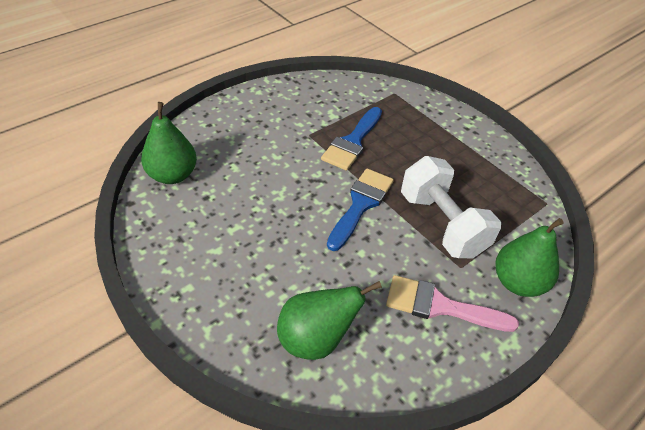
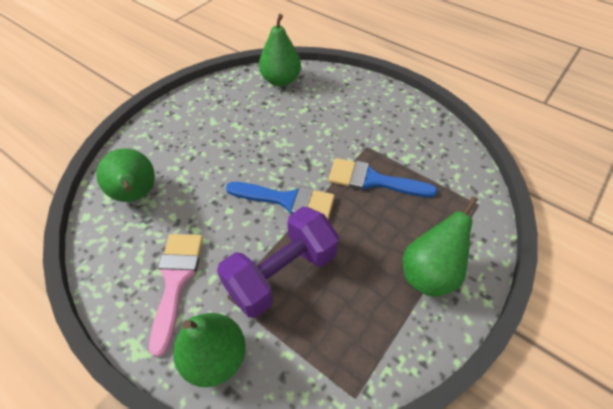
camera: 80 degrees right, 5 degrees up
(442, 224) = (281, 273): white dumbbell -> purple dumbbell
(453, 137) = (429, 273): none -> green pear

